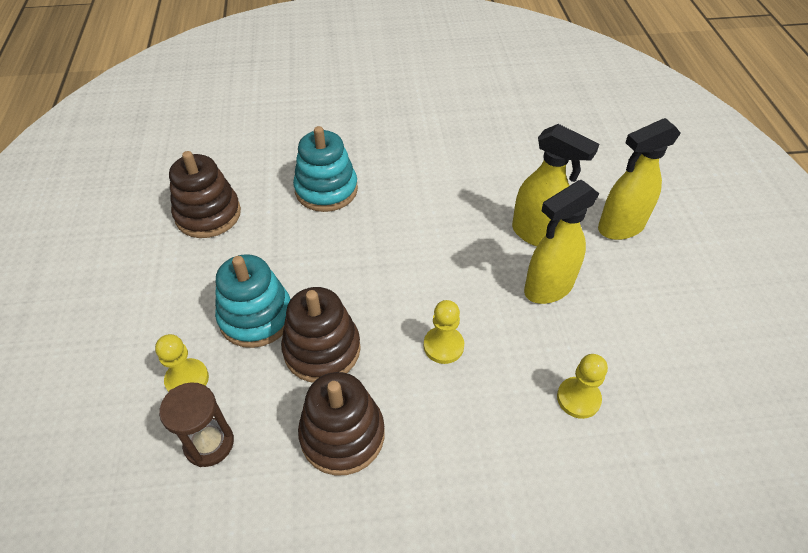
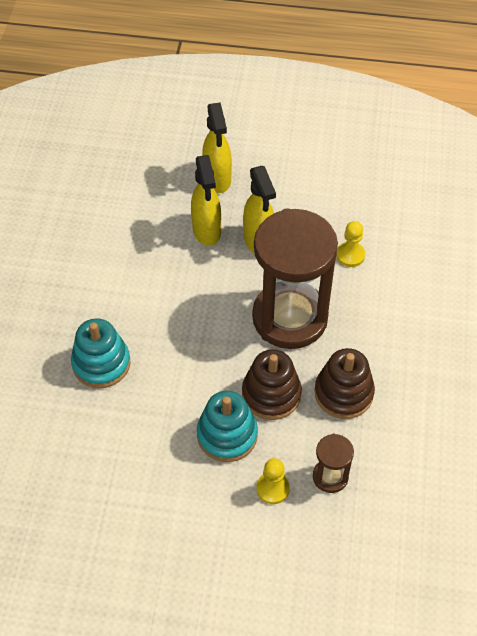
camera: 75 degrees left, 5 degrees up
(208, 214) = (97, 462): brown stacking toy -> none
(443, 346) = (290, 318): yellow pawn -> brown hourglass
(537, 234) = (207, 231): yellow spray bottle -> yellow spray bottle turned 120 degrees clockwise

